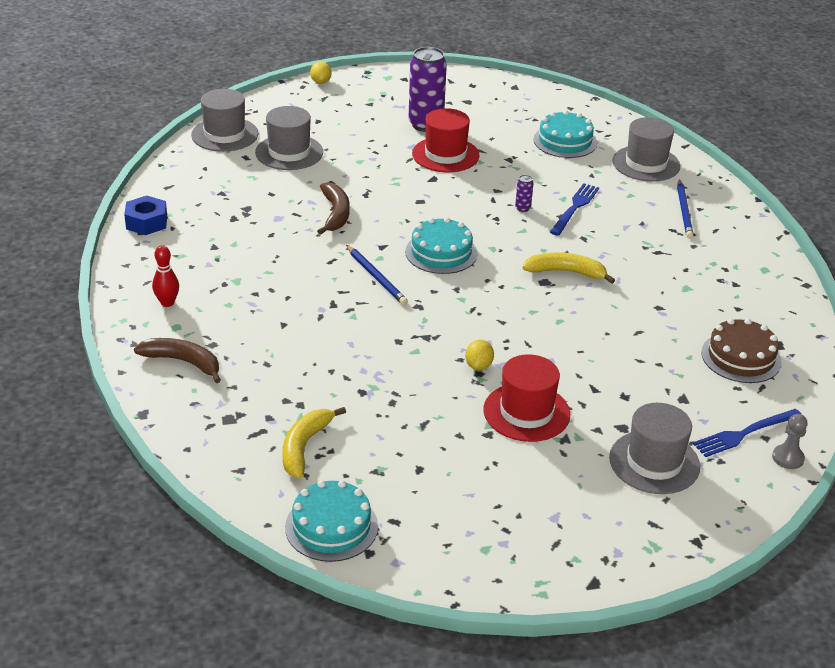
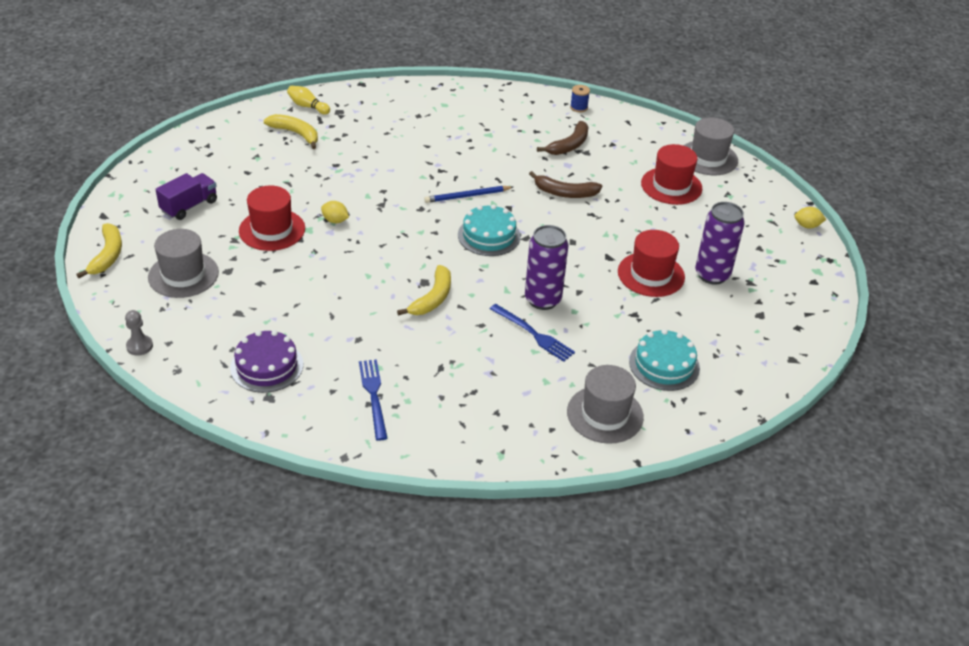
camera: 105 degrees right, 5 degrees up
(146, 222) = (579, 107): blue nut -> blue spool
(167, 303) = (473, 104): red bowling pin -> none
(183, 362) = (405, 103): brown banana -> brown banana (569, 145)
(226, 453) = (307, 106): none -> yellow bowling pin
(289, 152) = (671, 186): grey hat -> red hat
(331, 526) = (221, 132): turquoise cake -> none
(522, 208) = (543, 300): purple can -> purple can, size x2.42
(523, 501) = (189, 206): none -> purple truck
(667, 545) = (107, 255): none -> yellow banana
(684, 211) = (504, 412): blue pencil -> none
(741, 357) = (267, 366): brown cake -> purple cake
(744, 433) = (180, 332): blue fork -> blue fork (373, 396)

